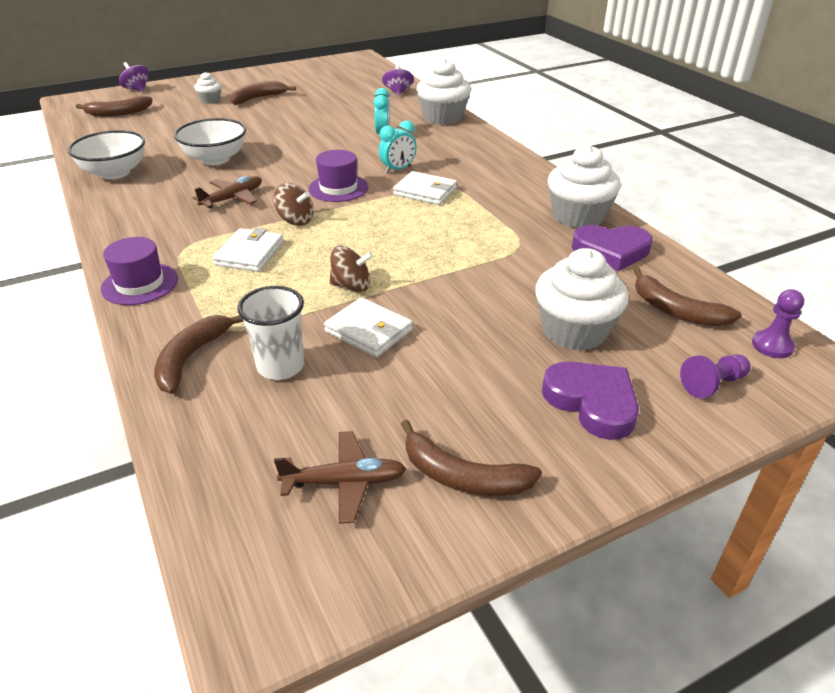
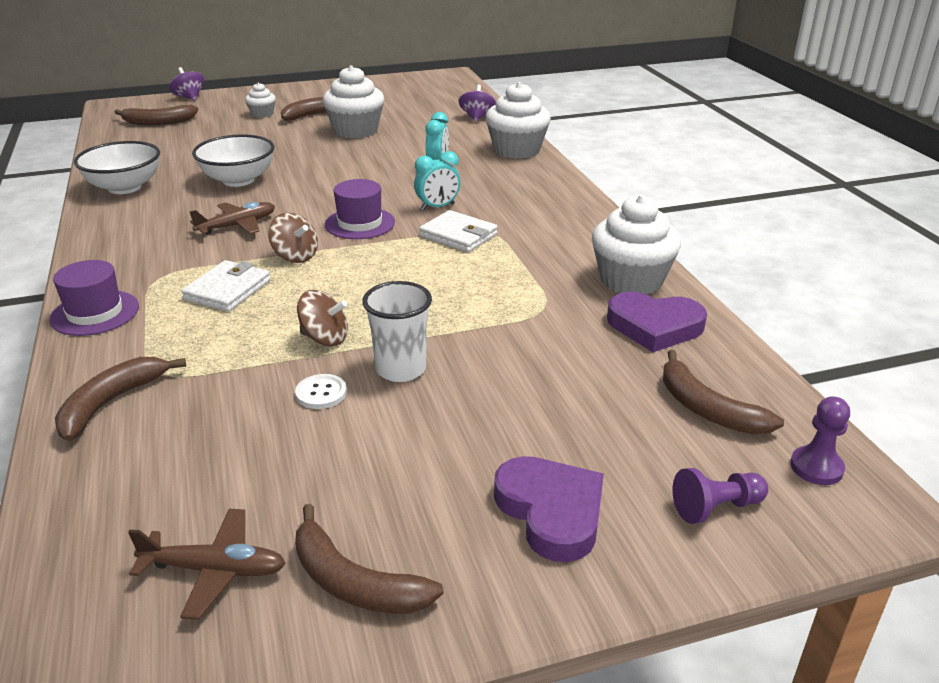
camera: 10 degrees right, 5 degrees down
(280, 366) = (204, 424): white cup -> white cup (401, 369)
(368, 331) = (321, 393): white wallet -> white button
(574, 331) = (567, 420): white cupcake -> white cupcake (355, 131)

